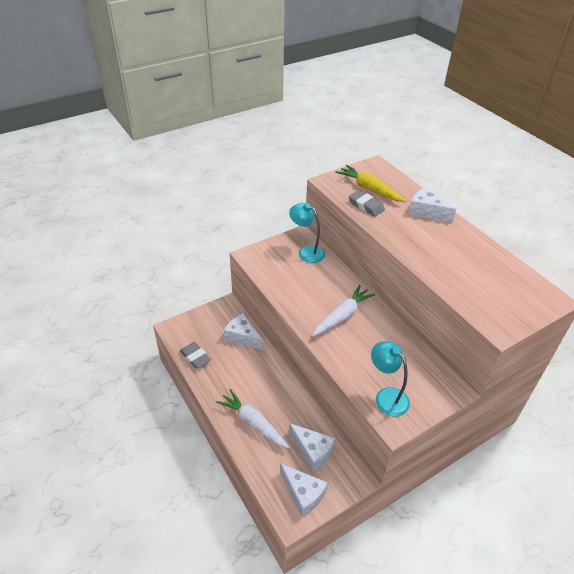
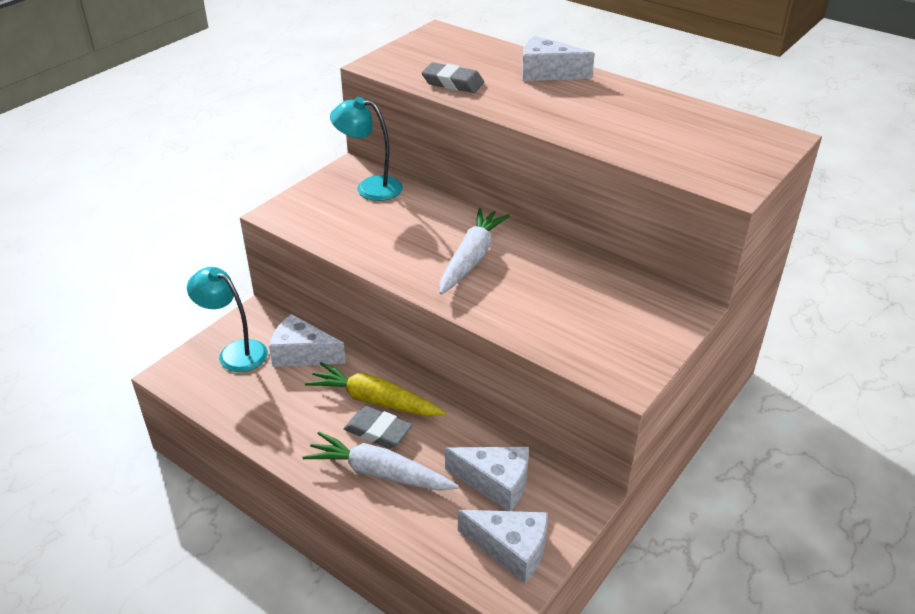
camera: 20 degrees left, 5 degrees down
(195, 357) = (232, 405): grey eraser -> grey eraser (378, 431)
(369, 189) = (446, 62): yellow carrot -> yellow carrot (374, 400)
(386, 396) = (595, 346): turquoise lamp -> turquoise lamp (235, 352)

